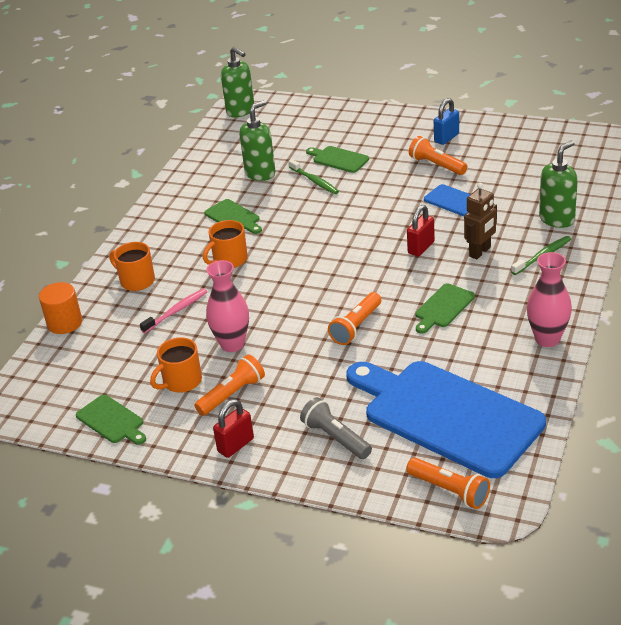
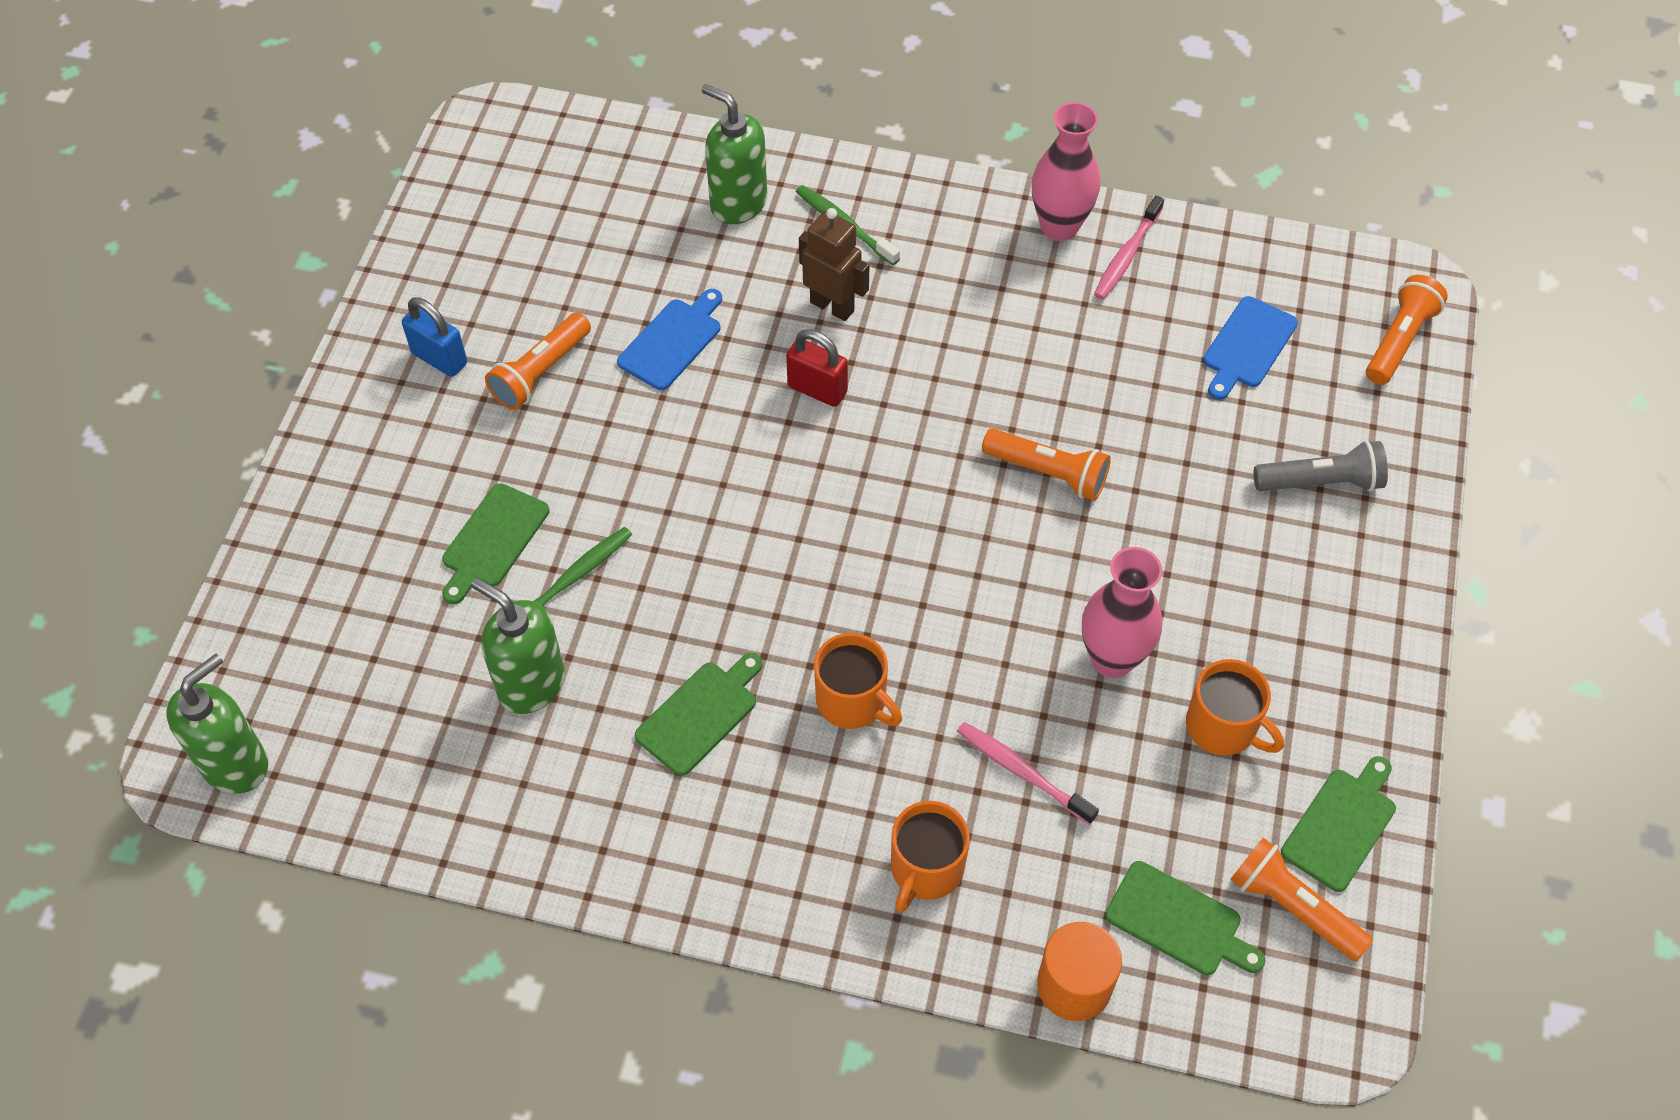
camera: 100 degrees left, 20 degrees up
(232, 394) = (1244, 640): orange flashlight -> orange flashlight (1292, 907)
(236, 445) = (1363, 618): red padlock -> none
(335, 438) = (1321, 482): grey flashlight -> grey flashlight turned 135 degrees counterclockwise
(443, 307) = (988, 355): green cutting board -> green cutting board (1178, 921)
(447, 415) = (1247, 346): blue cutting board -> blue cutting board, size x0.42
(524, 367) = (1127, 255): none -> pink toothbrush

